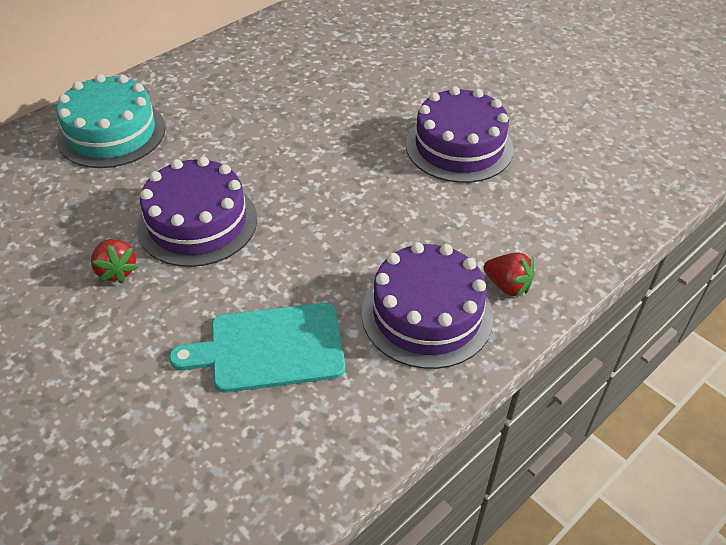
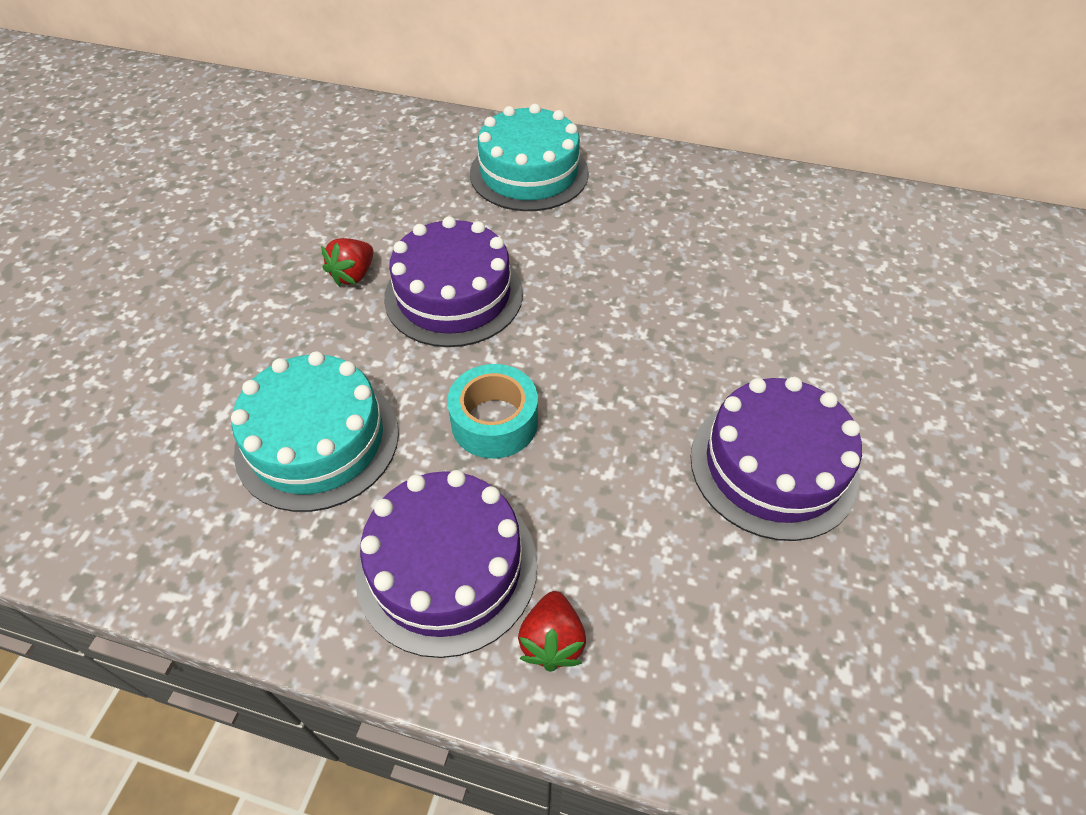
camera: 60 degrees right, 5 degrees up
(270, 348) = (317, 440): turquoise cutting board -> turquoise cake
(332, 247) = (494, 422): none -> turquoise tape

